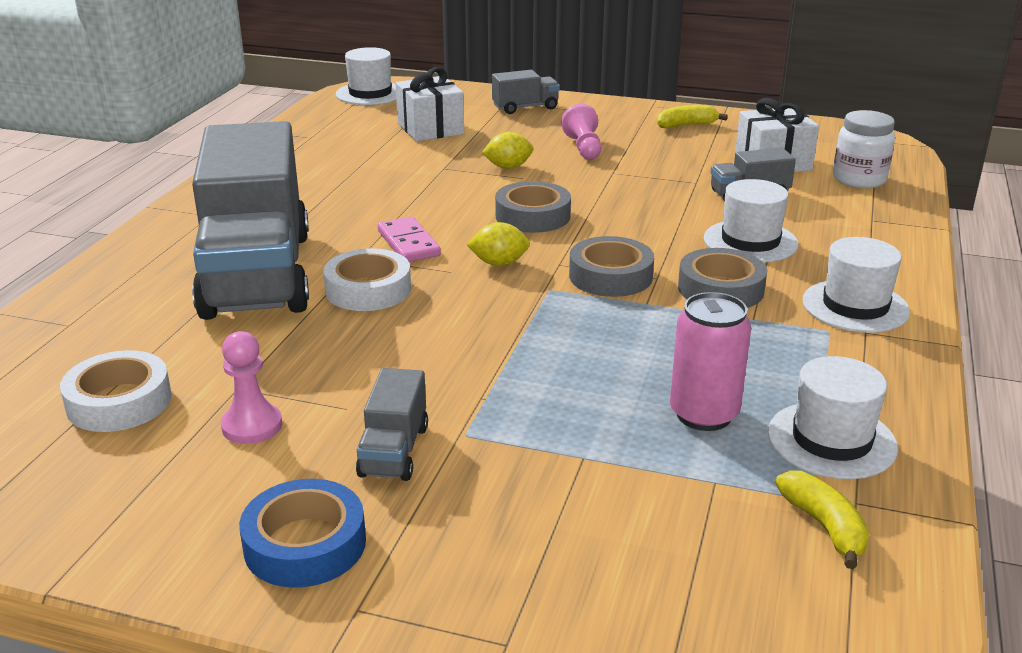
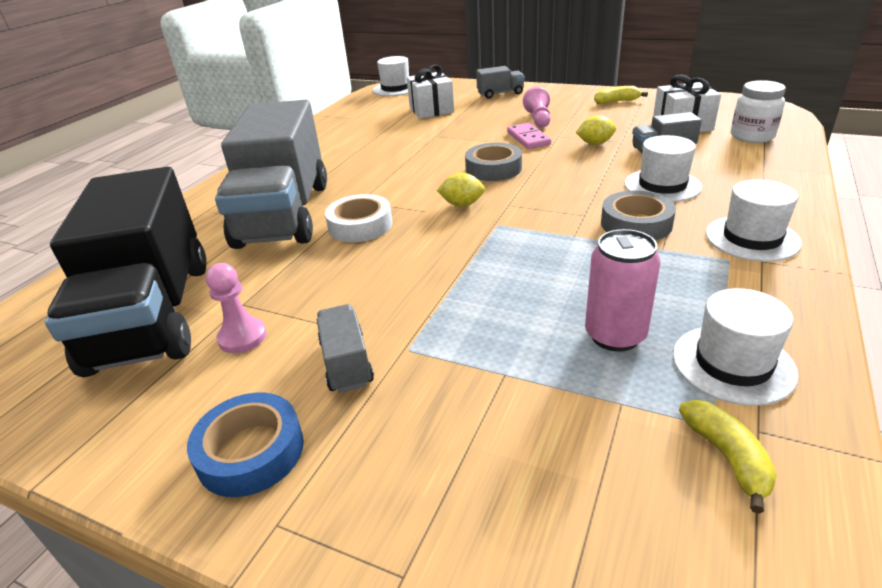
camera: 10 degrees right, 5 degrees up
(119, 402) = (153, 314): white tape -> black truck
(394, 451) = (346, 363): grey truck -> grey truck turned 150 degrees clockwise
(409, 243) = (398, 190): pink domino -> pink domino (528, 138)
(508, 167) = (481, 134): yellow lemon -> yellow lemon (595, 143)
(610, 276) = (547, 214): grey tape -> none

